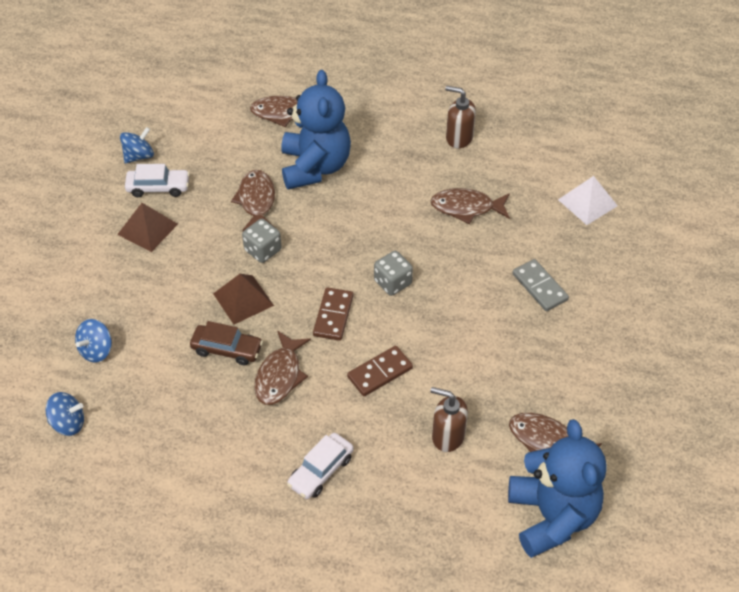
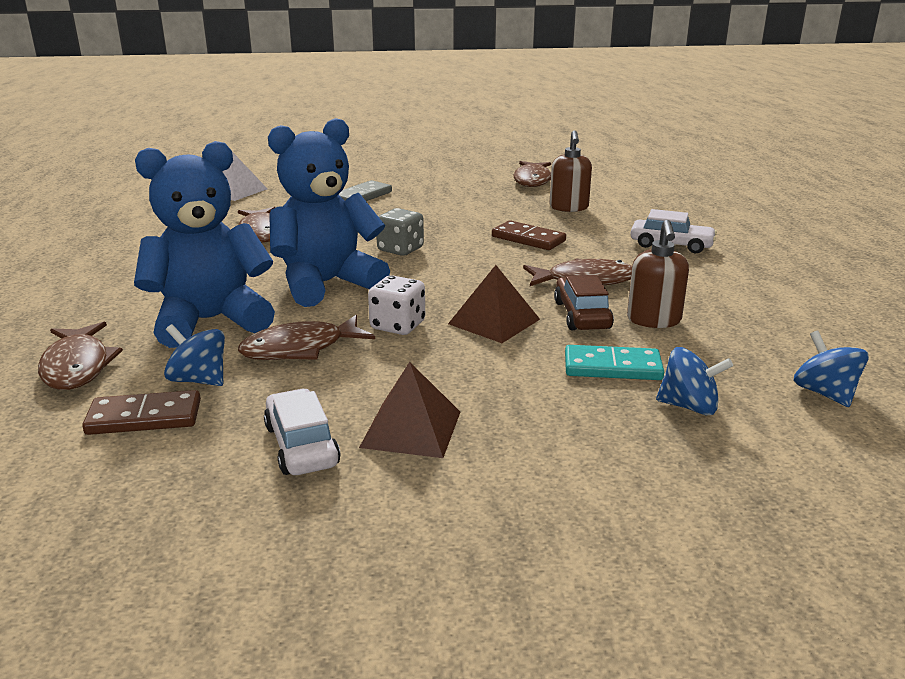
camera: 110 degrees left, 25 degrees down
(139, 156) = (215, 494): blue spinning top -> blue spinning top (199, 380)
(154, 335) = (612, 367): none -> turquoise domino
(263, 250) = (398, 325): grey dice -> white dice
(333, 316) = (473, 269): brown domino -> brown domino (144, 417)
(459, 138) = (136, 249): brown soap dispenser -> brown soap dispenser (654, 320)
(552, 516) = (599, 174): blue teddy bear -> blue teddy bear (326, 284)

